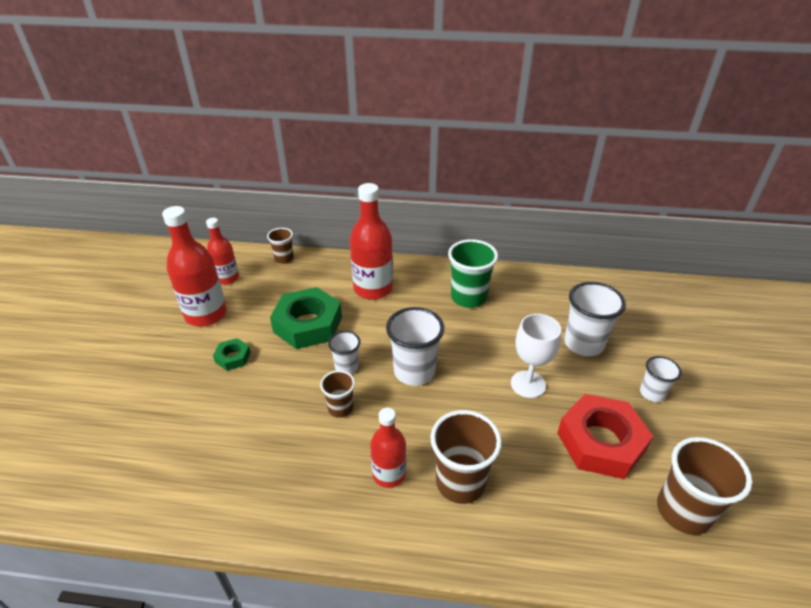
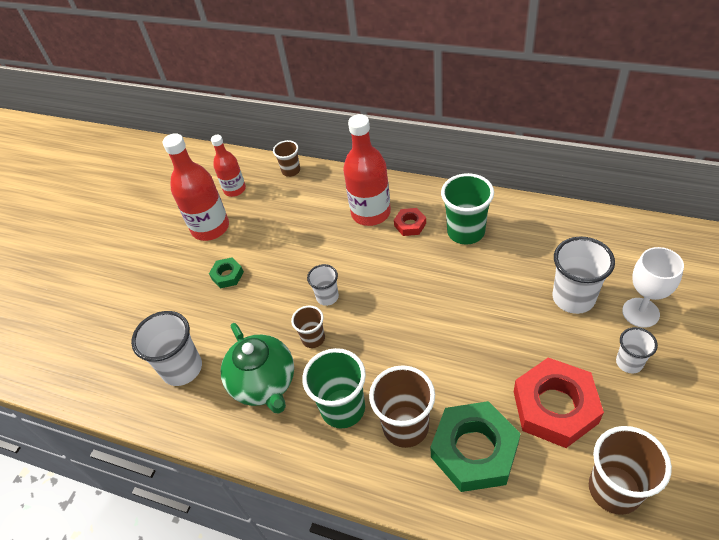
camera: 20 degrees right, 10 degrees up
(295, 460) = (264, 383): none -> green teapot
(308, 324) = (300, 247): green nut -> green nut (474, 450)
(389, 474) = (343, 408): red bottle -> green cup
(414, 296) = (410, 224): none -> red nut
(414, 371) = (390, 309): white cup -> white cup (182, 368)
(528, 384) = (499, 336): white goblet -> white goblet (640, 312)

